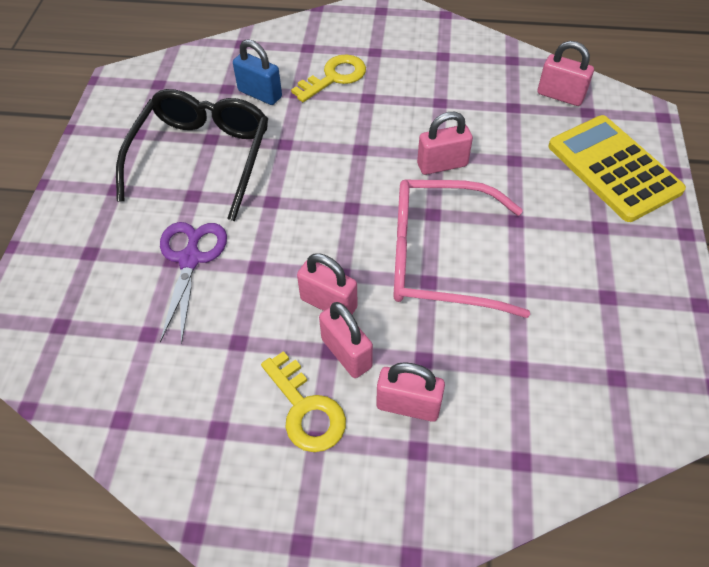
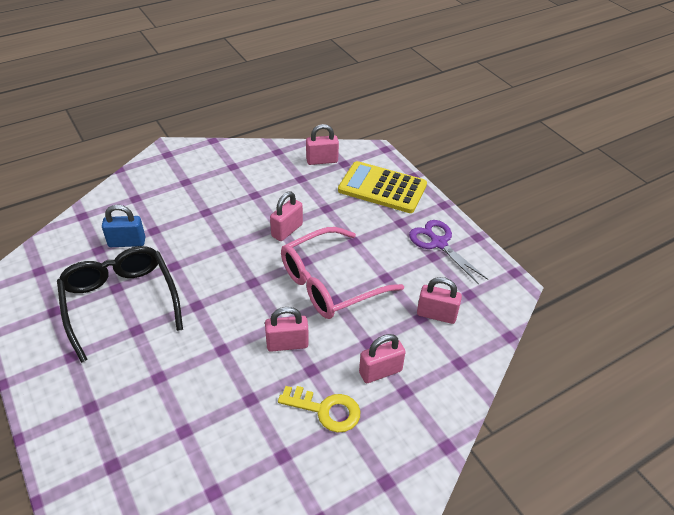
camera: 40 degrees left, 10 degrees down
(190, 259) = (172, 369): purple scissors -> purple scissors (439, 243)
(334, 77) = (172, 209): yellow key -> none
(346, 353) = (322, 365): pink padlock -> pink padlock (436, 315)

